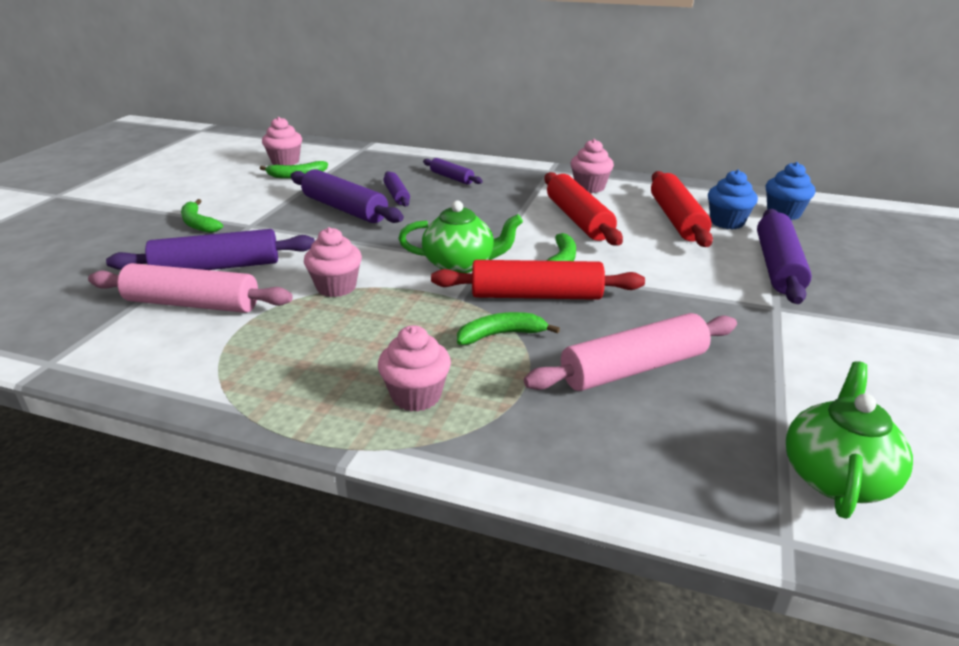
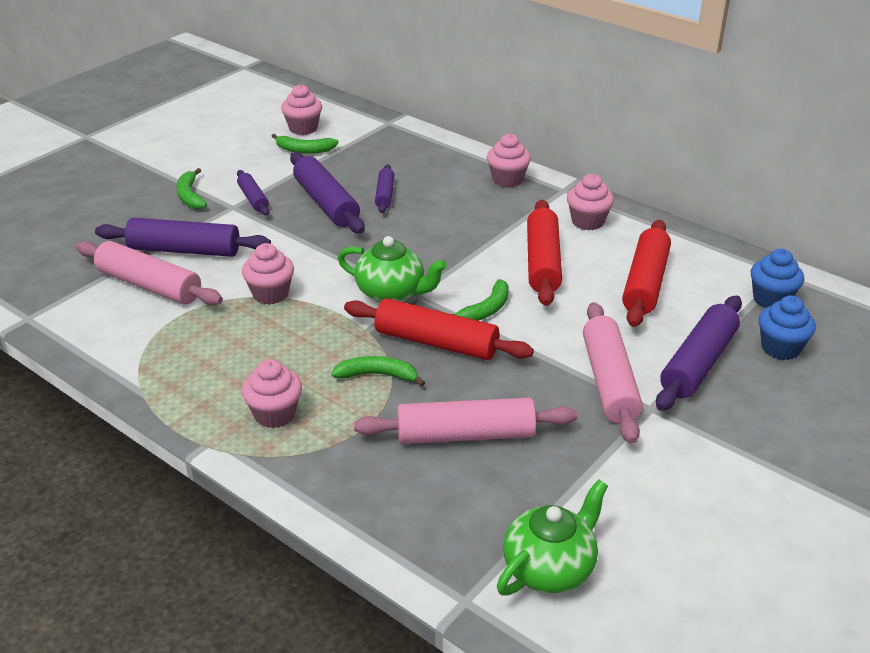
camera: 20 degrees right, 5 degrees up
(451, 178) = (453, 181): purple rolling pin -> purple rolling pin (253, 199)
(498, 170) = (507, 180): none -> pink cupcake
(721, 295) = (609, 382): none -> pink rolling pin
(727, 222) = (696, 298): blue cupcake -> blue cupcake (780, 348)

